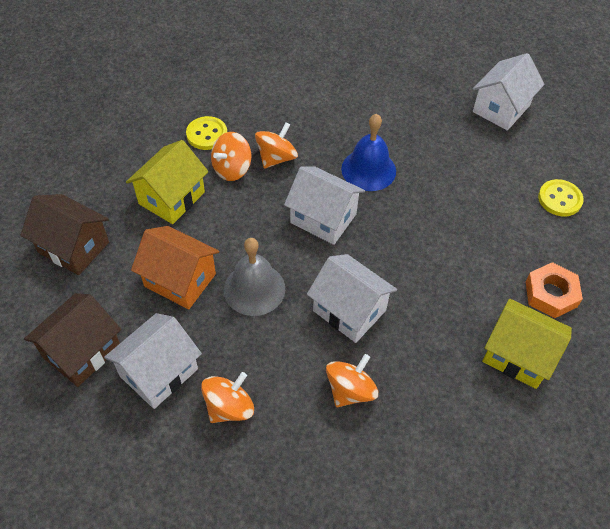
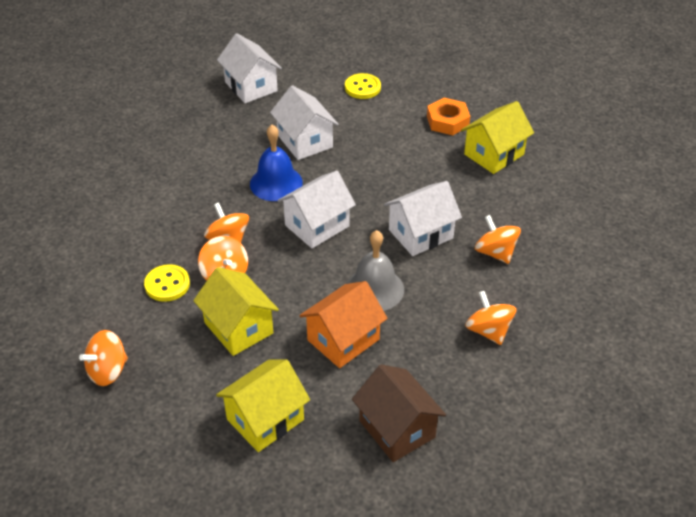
camera: 70 degrees left, 10 degrees down
(73, 247) = (265, 419): brown house -> yellow house
(102, 130) = (108, 371): none -> orange spinning top
(158, 372) = (439, 373): white house -> white house (305, 141)

